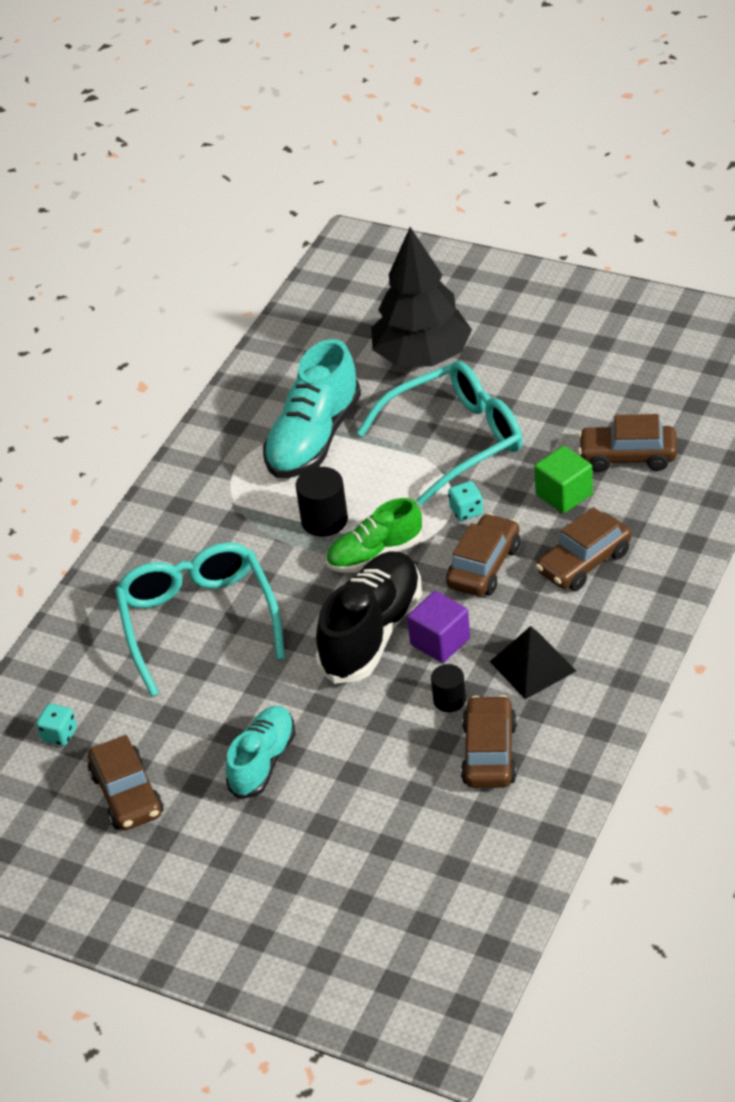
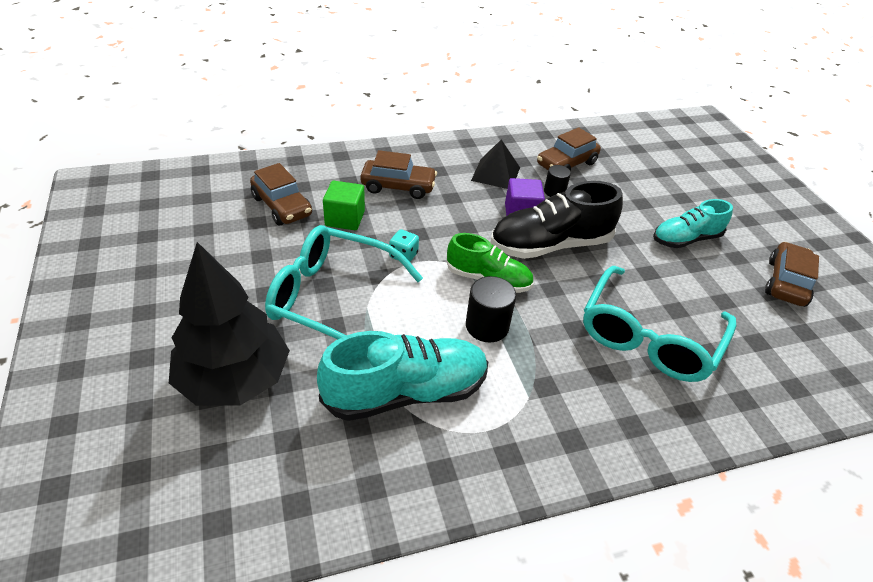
camera: 140 degrees left, 0 degrees up
(59, 734) = (813, 347): turquoise dice -> none
(484, 566) = (444, 224): brown car -> none

